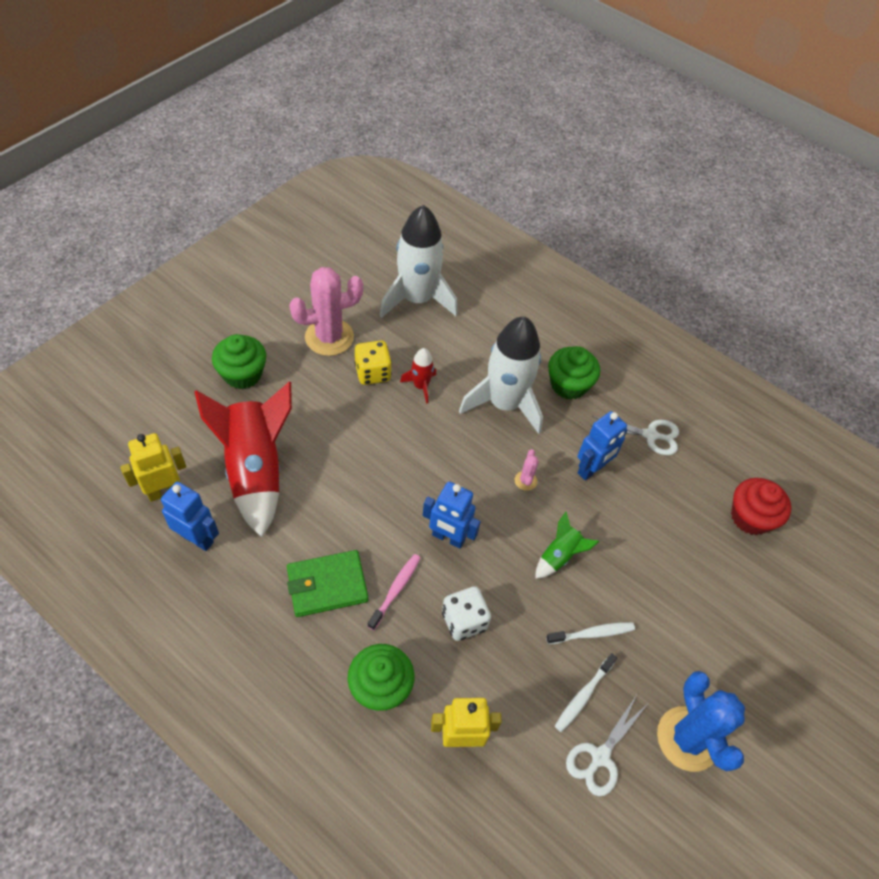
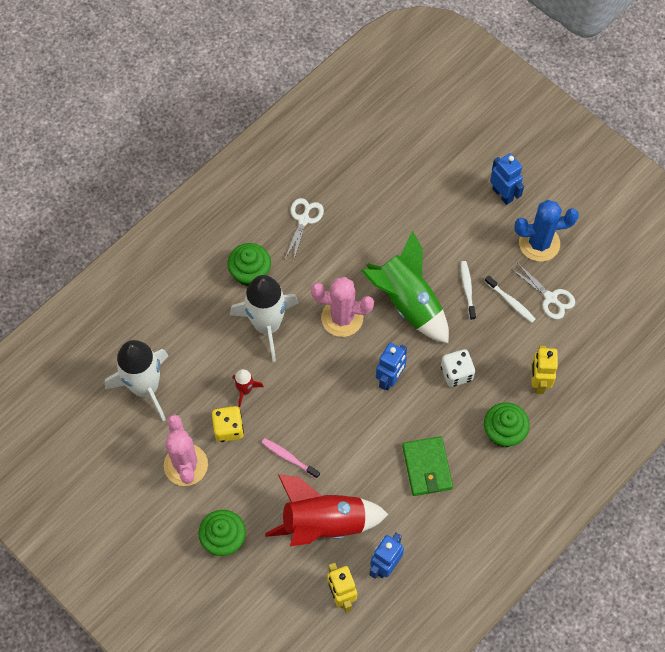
camera: 80 degrees left, 10 degrees up
(395, 590) = (432, 419): pink toothbrush -> pink toothbrush (289, 458)
(525, 481) = (342, 318): pink cactus -> pink cactus, size x2.33
(559, 556) = (407, 302): green rocket -> green rocket, size x2.17
(591, 469) = (333, 268): blue robot -> blue robot (502, 194)
(750, 517) = (379, 166): red cupcake -> none

